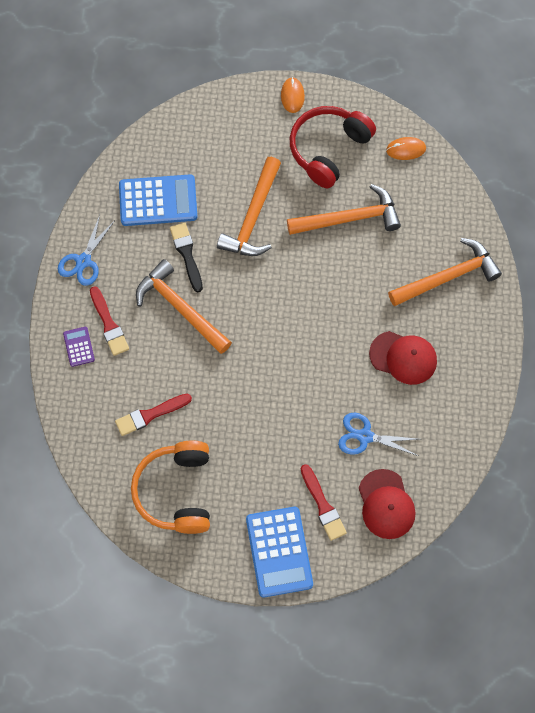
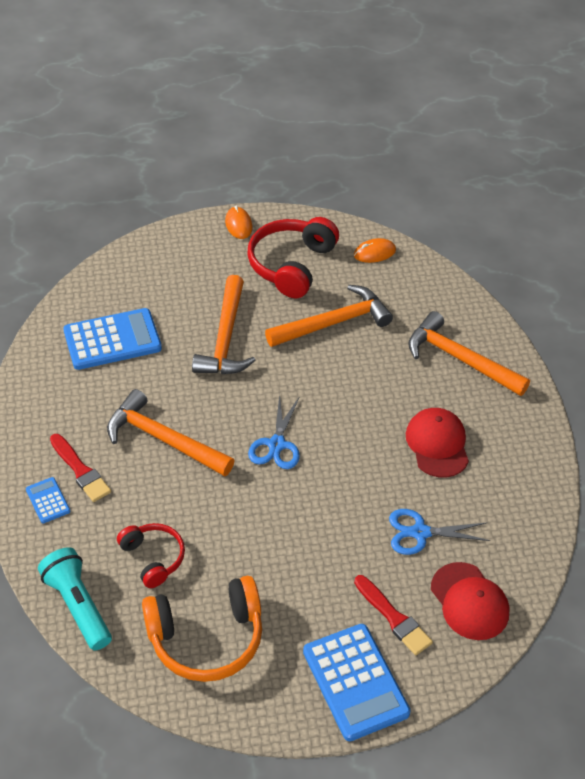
camera: 15 degrees left, 20 degrees down
(79, 347) = (48, 500): purple calculator -> blue calculator
(83, 261) = (36, 412): blue scissors -> blue scissors (276, 444)
(85, 444) = (78, 605): none -> turquoise flashlight
(150, 415) = (153, 558): red brush -> red headphones
(176, 491) = (206, 638): orange headphones -> orange headphones turned 90 degrees counterclockwise
(187, 254) = (158, 385): black brush -> none
(403, 357) = (437, 444): red cap -> red cap turned 105 degrees counterclockwise
(448, 277) = (460, 359): orange hammer -> orange hammer turned 105 degrees counterclockwise

